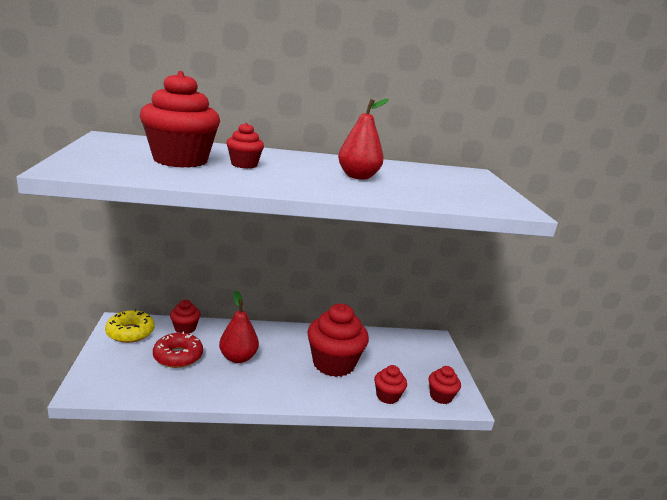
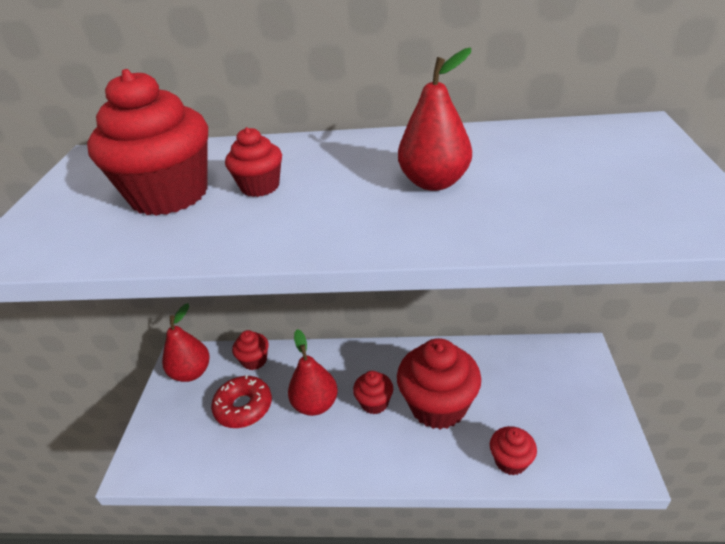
camera: 15 degrees right, 15 degrees up
(130, 332) = (191, 372): yellow donut -> red pear
(441, 396) = (588, 457): red cupcake -> red cupcake (374, 403)

